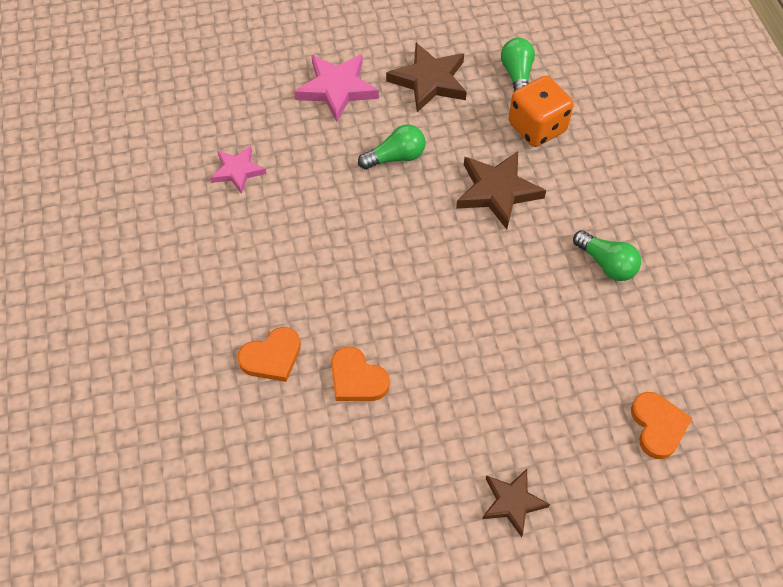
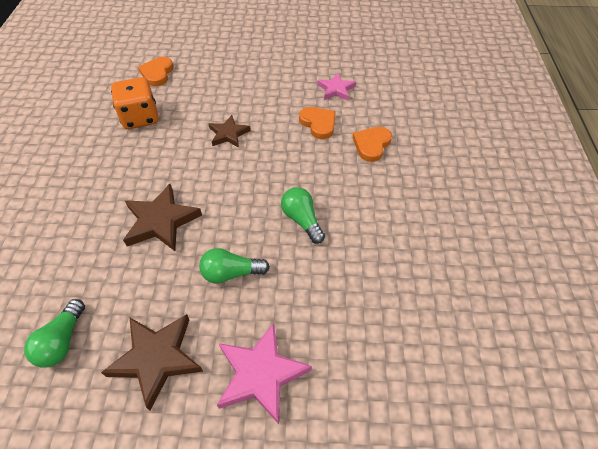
camera: 165 degrees left, 5 degrees down
(238, 171) = (383, 294): pink star -> pink star (336, 89)
(272, 357) = (371, 145): orange heart -> orange heart turned 45 degrees counterclockwise
(512, 502) = (253, 61): brown star -> brown star (228, 134)
(537, 127) = (87, 273): orange dice -> orange dice (140, 118)
(606, 264) = (119, 153): green light bulb -> green light bulb (302, 220)

